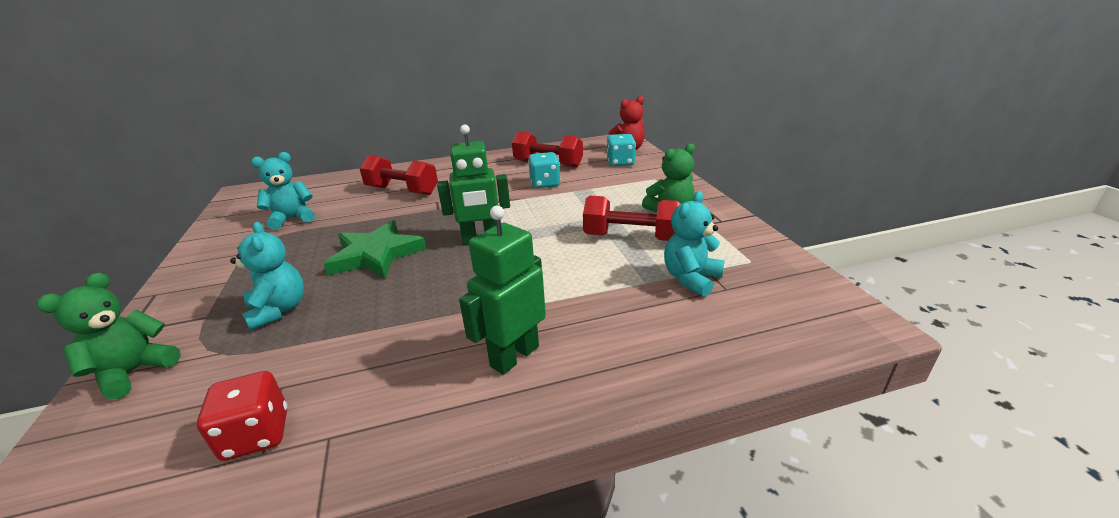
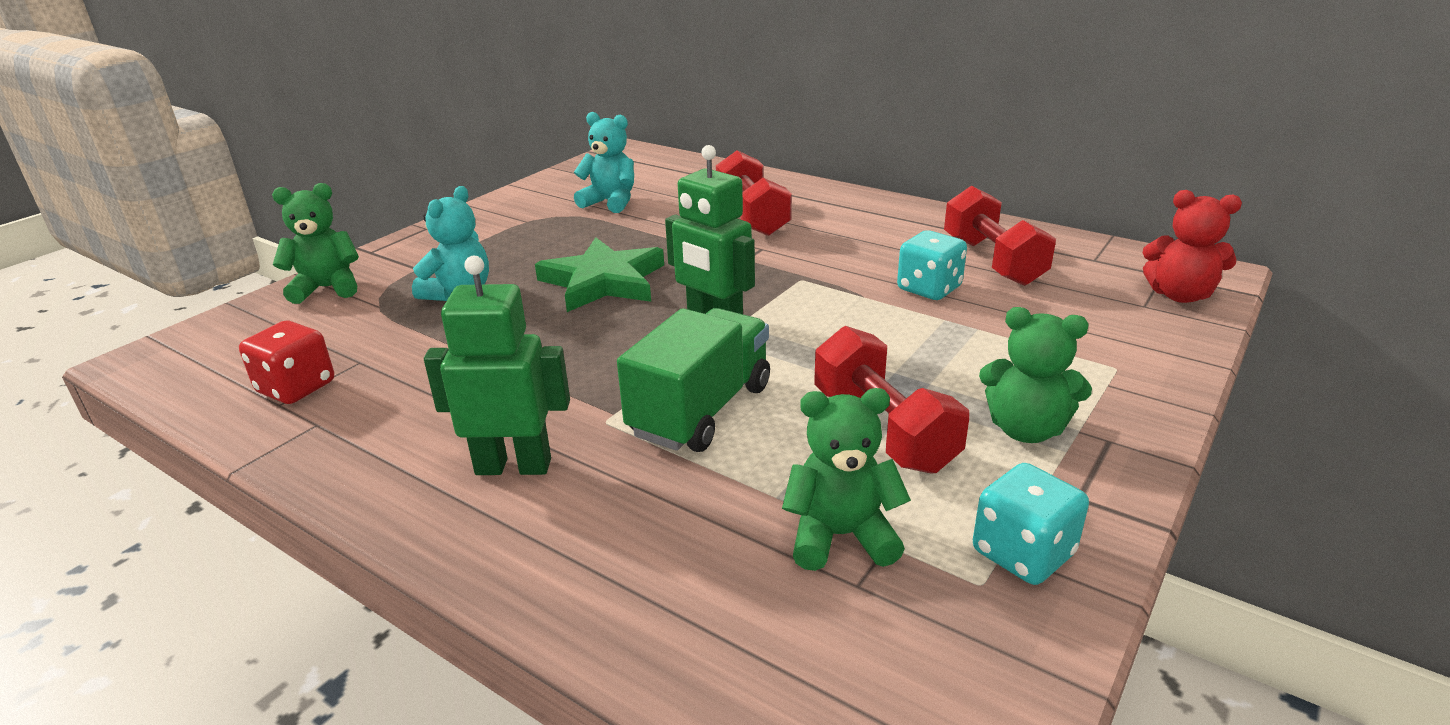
camera: 50 degrees right, 0 degrees up
(550, 275) = (701, 410): none -> green truck
(620, 163) = (1114, 312): turquoise dice -> turquoise dice (1023, 553)
(691, 278) = (841, 536): turquoise teddy bear -> green teddy bear

